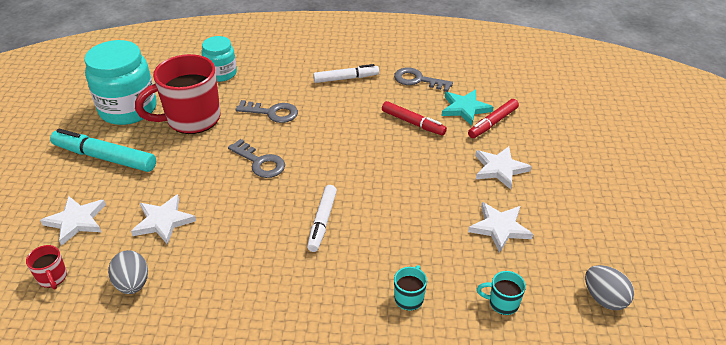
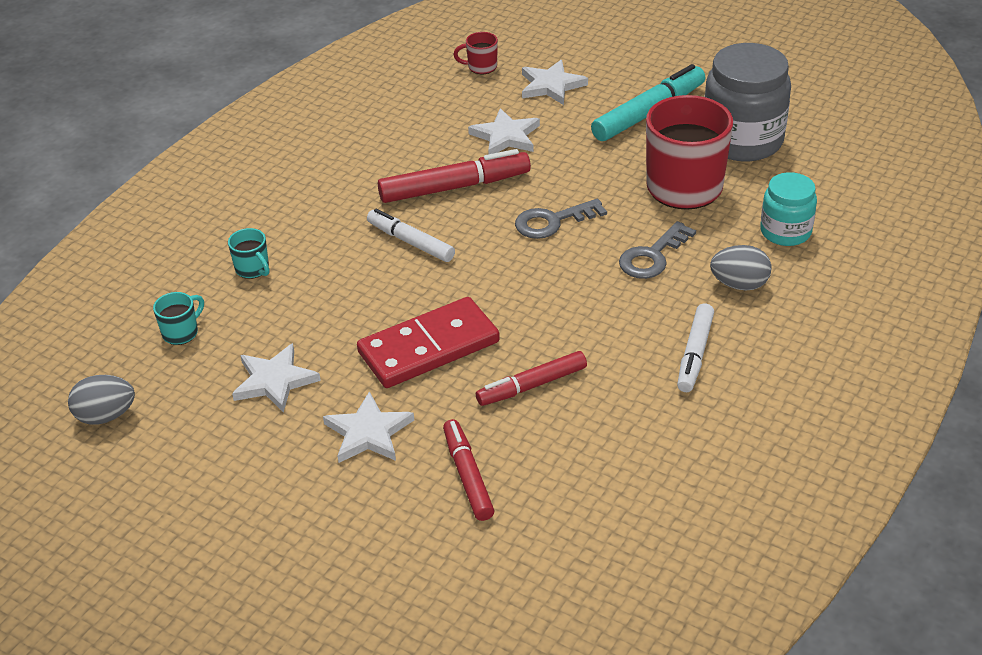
camera: 120 degrees right, 0 degrees up
(128, 109) = (742, 140): turquoise jar -> grey jar
(133, 284) = (433, 107): grey egg -> grey egg (739, 284)
(244, 224) = (454, 187): none -> red marker
(416, 172) = (429, 347): none -> red domino
(418, 80) = (638, 436): grey key -> none
(465, 108) = (525, 459): turquoise star -> none

